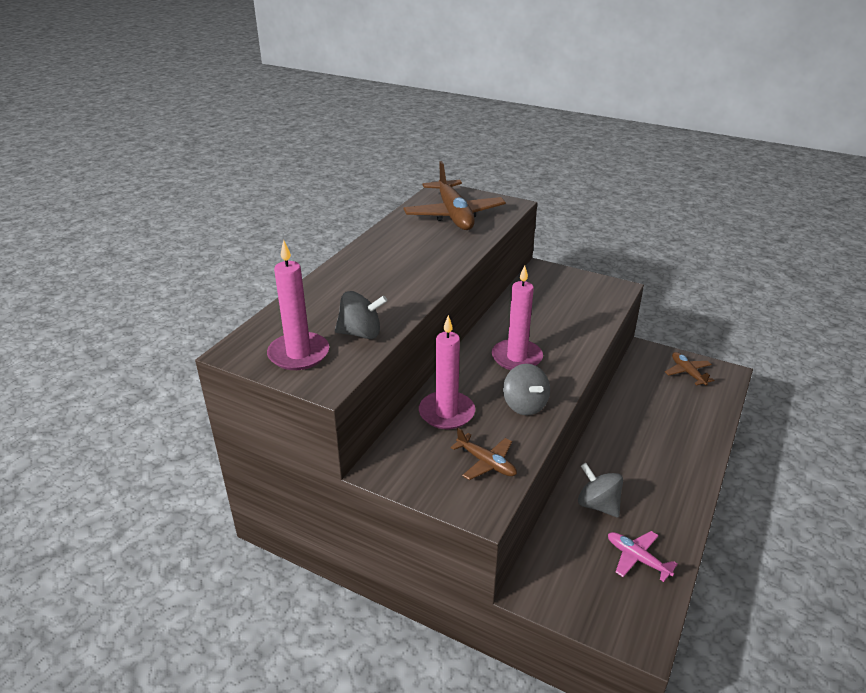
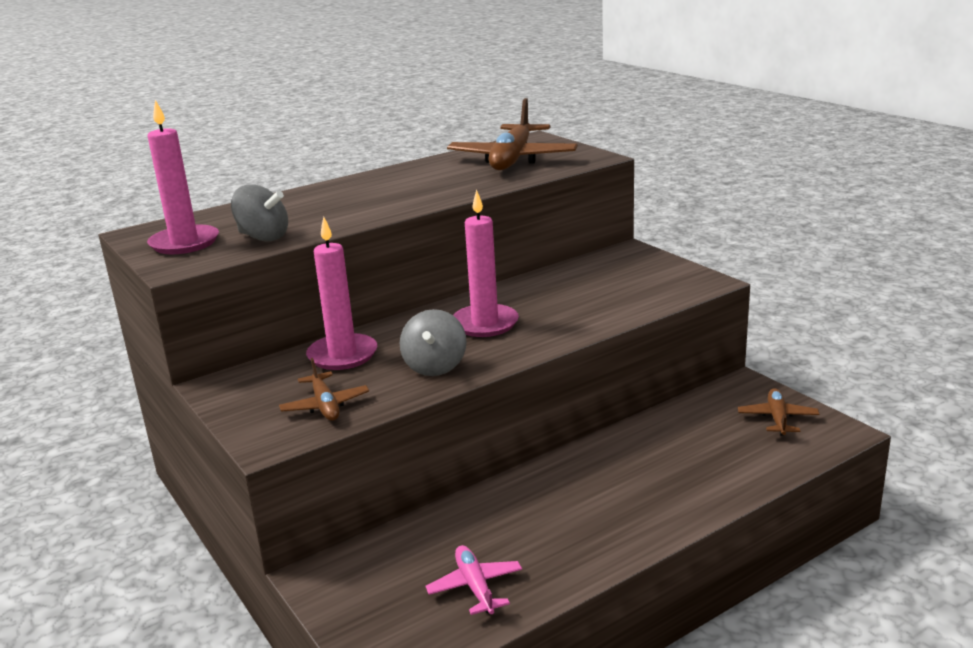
camera: 30 degrees right, 10 degrees down
(598, 504) = (490, 520): grey spinning top -> none

